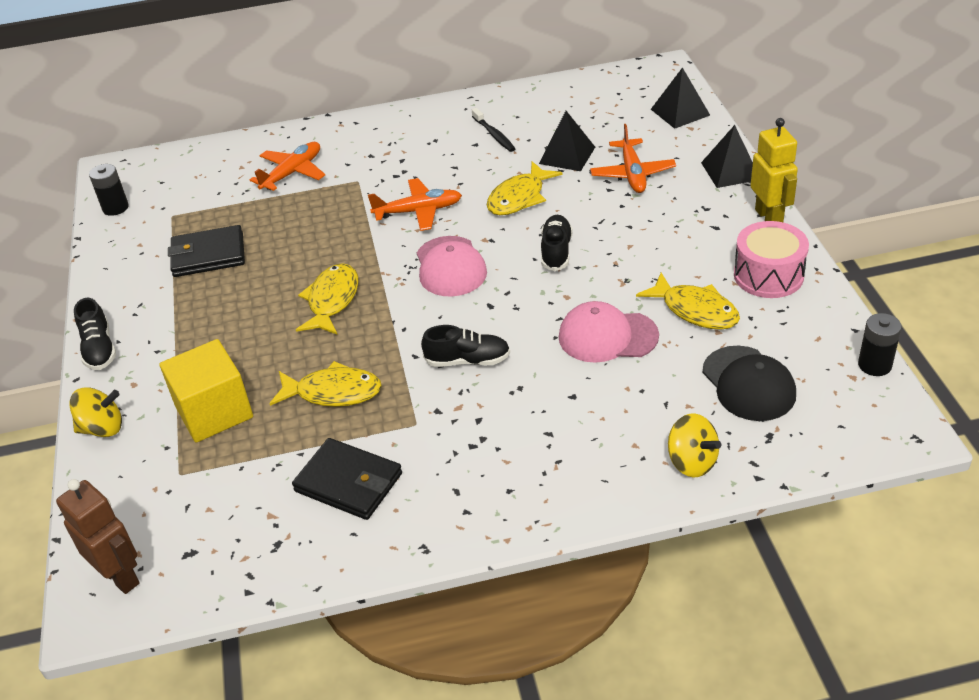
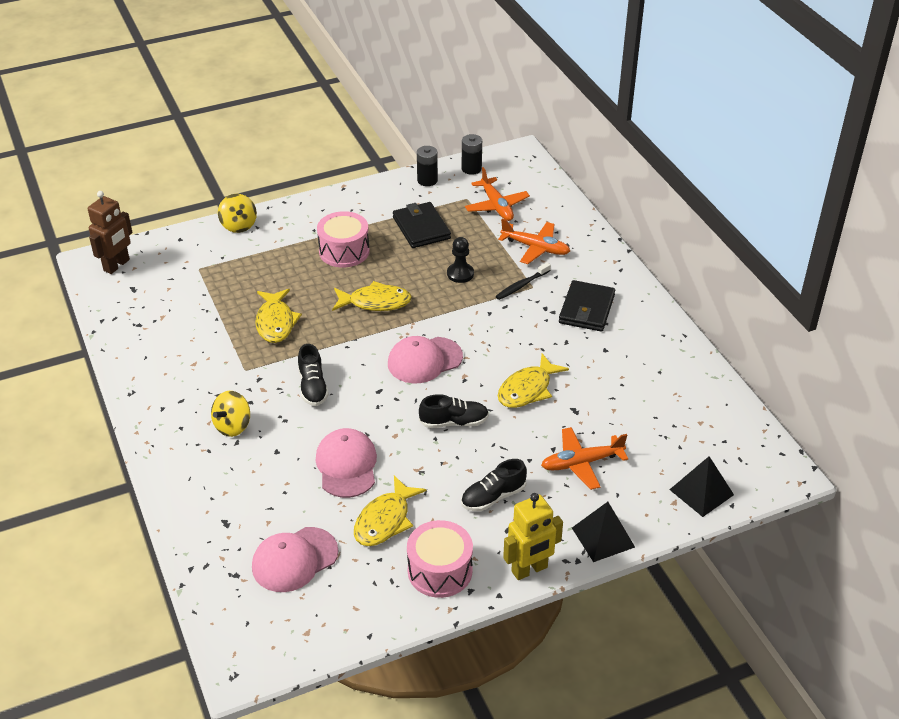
camera: 75 degrees right, 0 degrees up
(99, 349) = (313, 203): black shoe -> black shoe (493, 497)
(214, 412) = (255, 270): yellow cube -> none
(218, 324) = (344, 251): none -> pink drum
(310, 230) = (460, 274): none -> black pawn
(348, 482) = (189, 346): black wallet -> black wallet (586, 309)
(419, 211) = (496, 330): orange plane -> orange plane (496, 206)
(494, 135) = (623, 360): black toothbrush -> black toothbrush (521, 285)
(519, 198) = (527, 389): yellow fish -> yellow fish turned 75 degrees counterclockwise
(567, 155) = (602, 414): black pyramid -> none
(691, 462) = (207, 527): yellow spinning top -> yellow spinning top (233, 426)
(748, 384) = (294, 559): black cap -> pink cap
(874, 365) = (322, 649): black battery -> black battery (427, 180)

